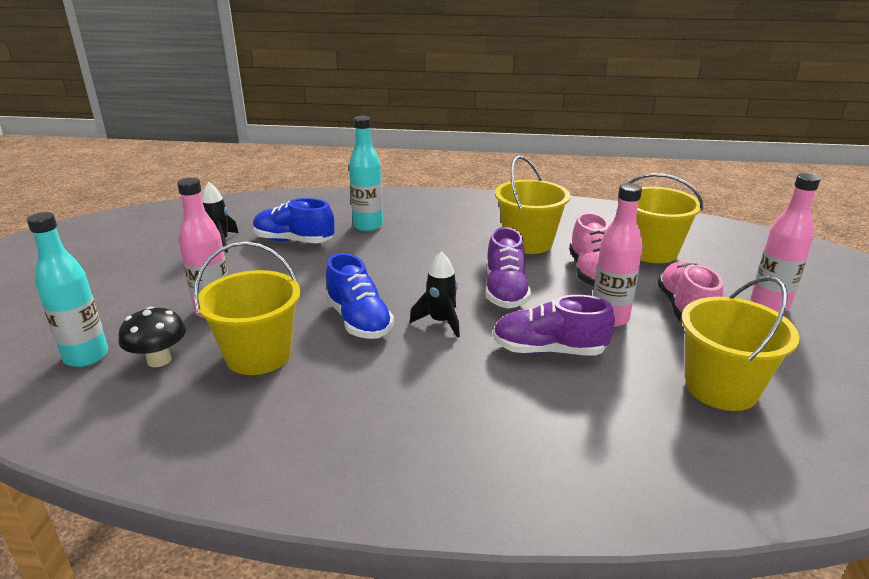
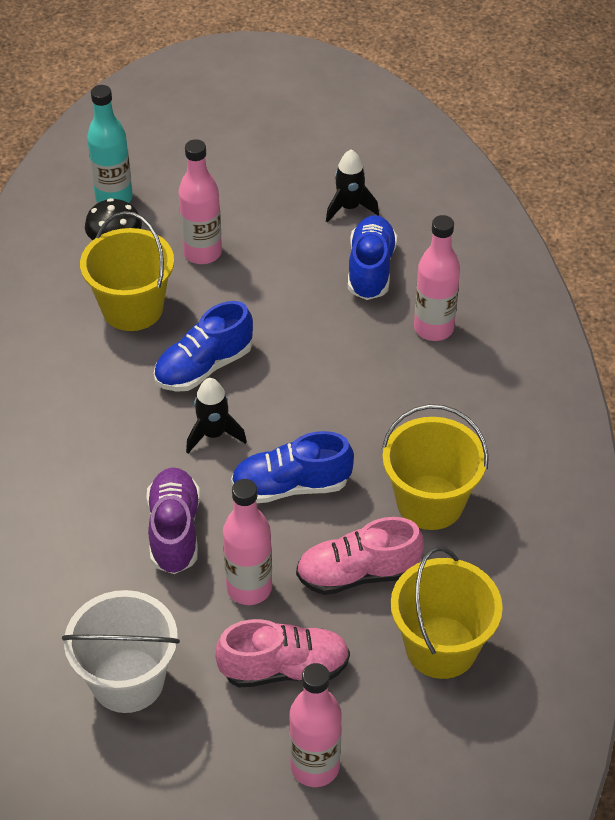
camera: 80 degrees right, 20 degrees up
(368, 226) = (433, 328): turquoise bottle -> pink bottle
(505, 291) = (291, 486): purple shoe -> blue shoe
(721, 388) = (128, 680): yellow bucket -> white bucket

